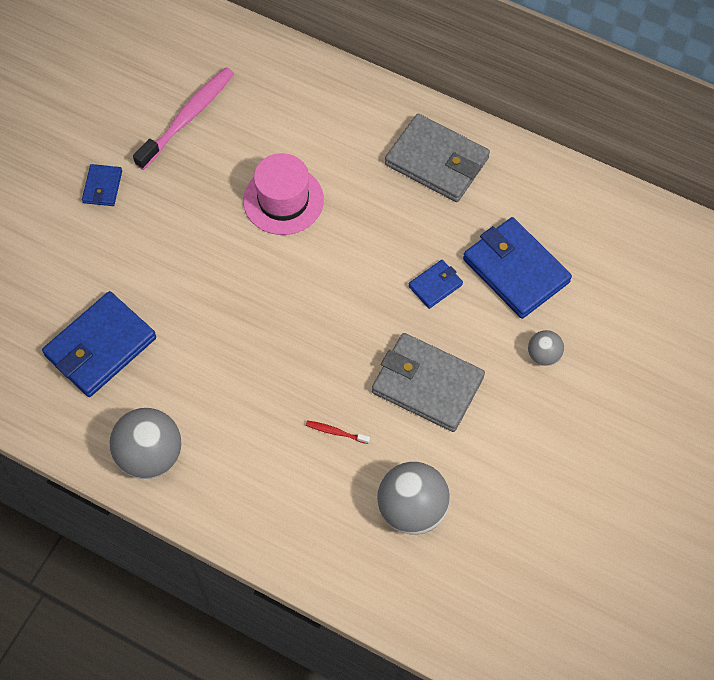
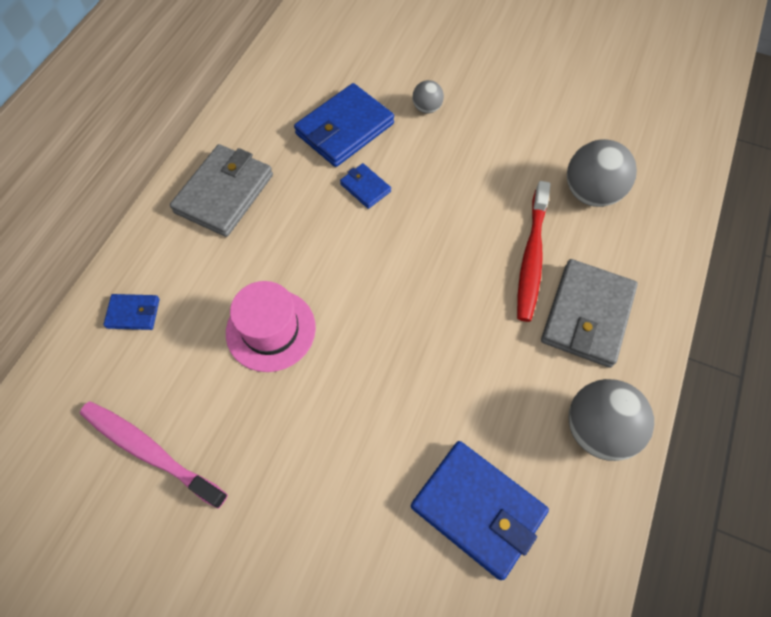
camera: 95 degrees left, 0 degrees up
(102, 187) = (251, 547): blue wallet -> blue wallet (133, 313)
(336, 432) = (531, 257): red toothbrush -> red toothbrush, size x2.42
(427, 385) = (469, 188): grey wallet -> grey wallet (587, 315)

